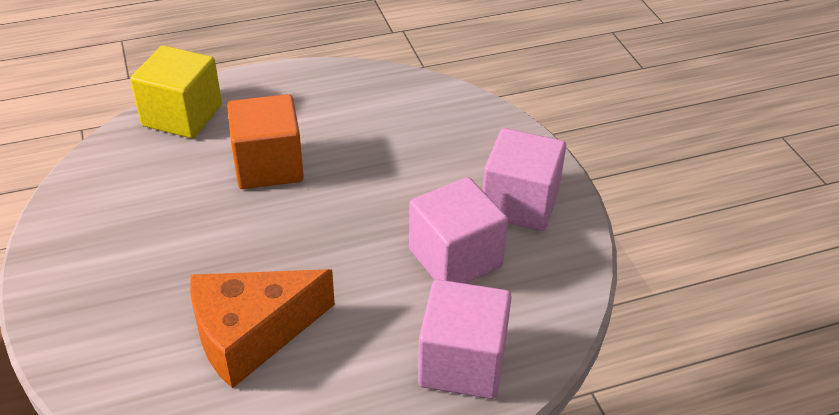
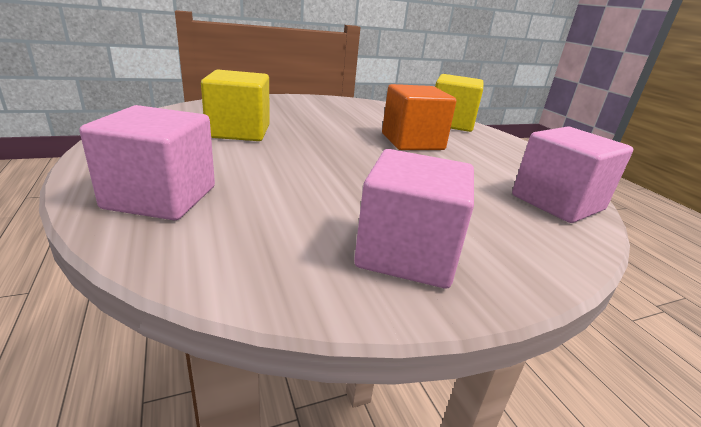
camera: 85 degrees right, 15 degrees down
(251, 334) = (239, 131): orange cheese -> yellow cube
(455, 258) = (308, 204): pink cube -> pink cube (557, 202)

